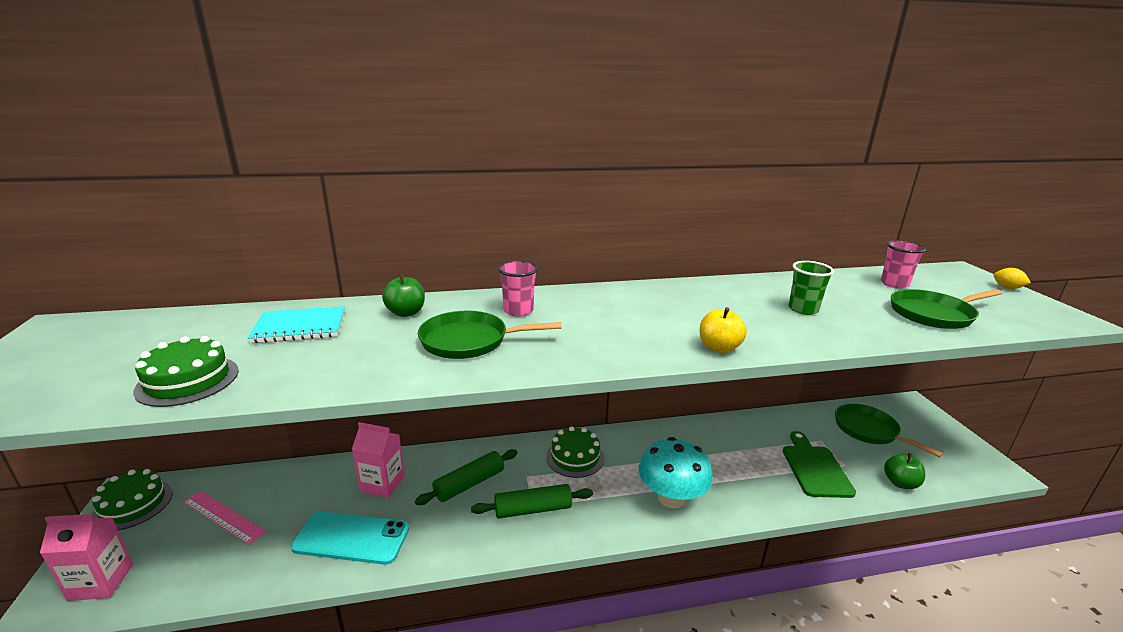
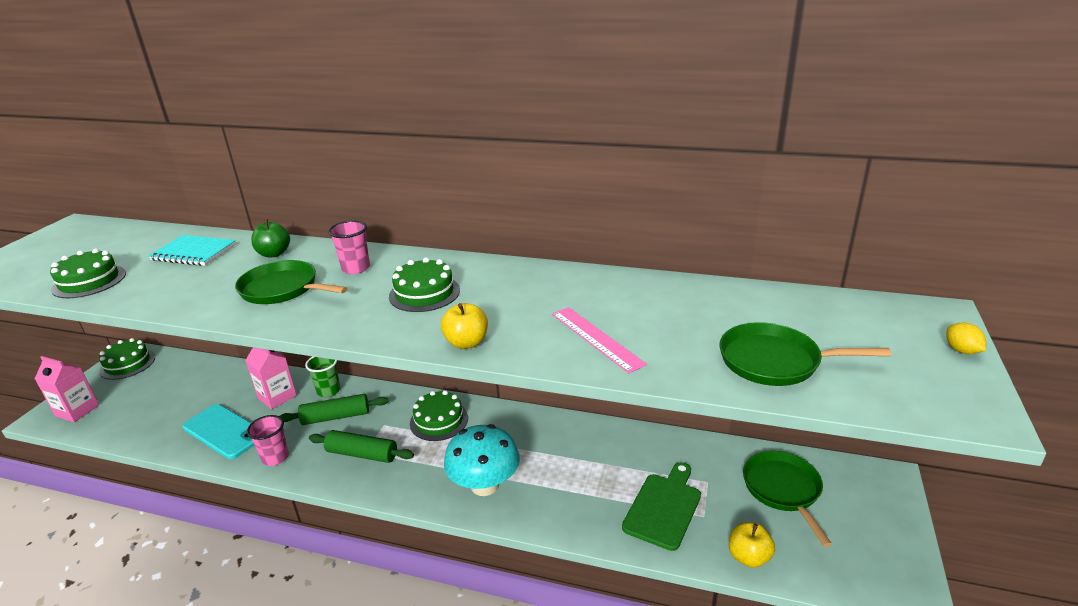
camera: 30 degrees right, 5 degrees up
(223, 516) = (166, 389): pink ruler -> pink ruler (596, 338)
(618, 318) = (424, 293): none -> green cake
(803, 309) = (622, 322): green cup -> green cup (329, 391)
(894, 284) = (796, 313): pink cup -> pink cup (275, 457)
(900, 483) = (748, 557): green apple -> yellow apple

